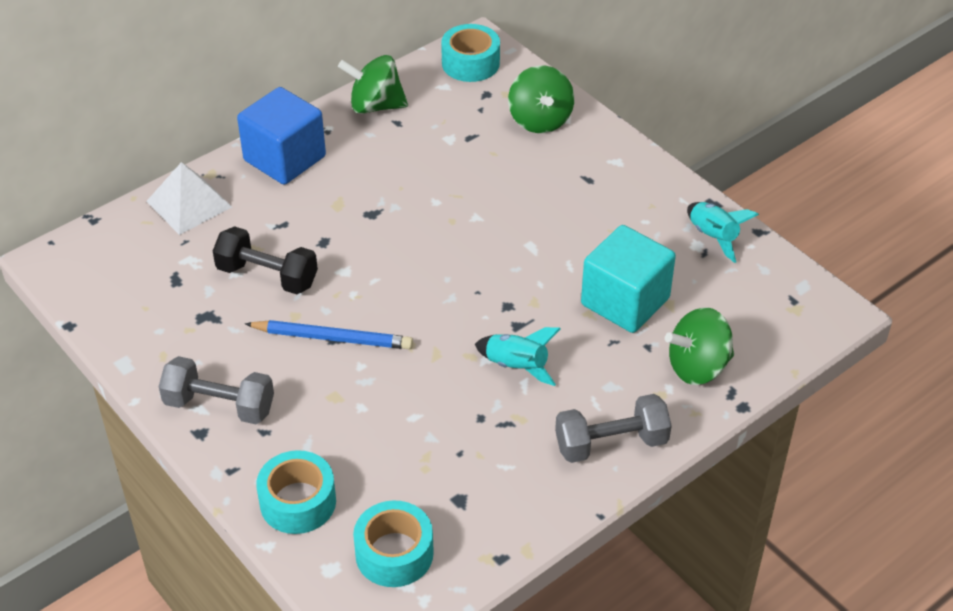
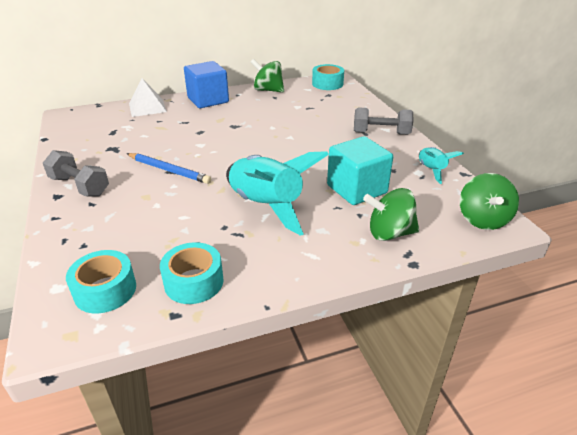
camera: 20 degrees right, 10 degrees down
(267, 276) = (159, 139): black dumbbell -> none
(298, 502) = (74, 244): turquoise tape -> turquoise tape (194, 282)
(516, 366) = (266, 206): turquoise rocket -> turquoise rocket, size x2.00
(540, 120) = (351, 107): green spinning top -> green spinning top (482, 220)
(611, 443) = (302, 262): grey dumbbell -> grey dumbbell (381, 133)

